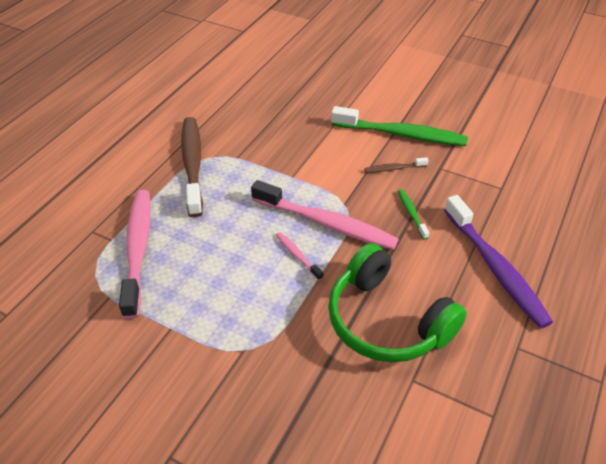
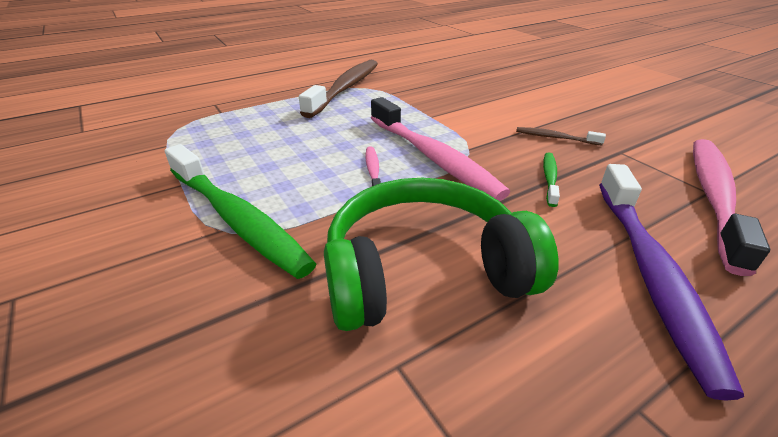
camera: 30 degrees right, 10 degrees down
(138, 249) = (233, 123): pink toothbrush -> pink toothbrush (713, 197)
(386, 320) = (424, 271): green headphones -> green headphones turned 90 degrees clockwise
(401, 134) = (585, 116): green toothbrush -> green toothbrush (237, 219)

